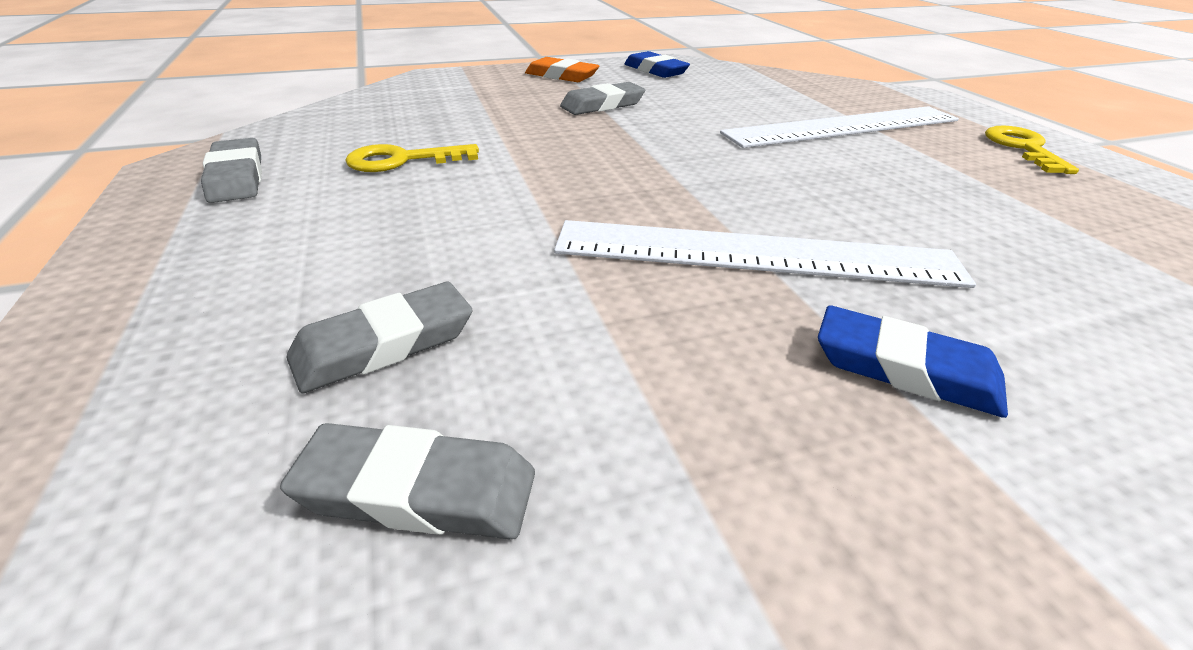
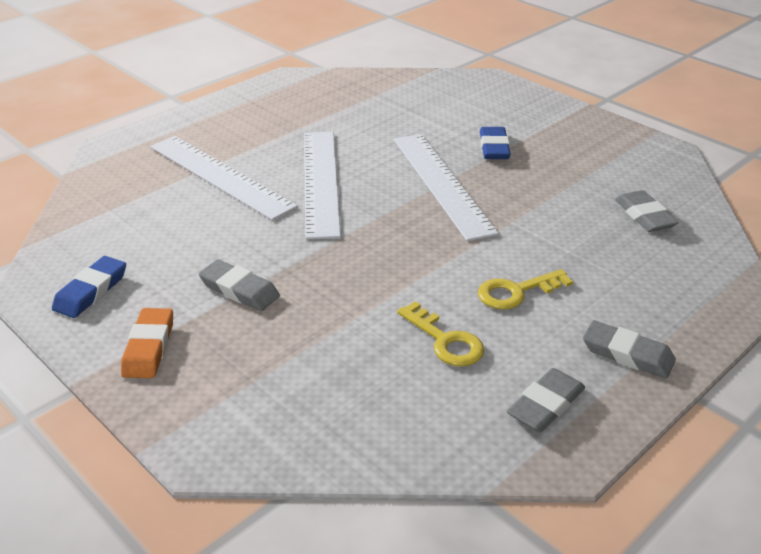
camera: 115 degrees left, 0 degrees up
(384, 344) = (605, 251): grey eraser -> grey eraser (627, 354)
(805, 171) = (321, 181): none -> white ruler
(1023, 148) = (220, 119): yellow key -> yellow key (516, 292)

